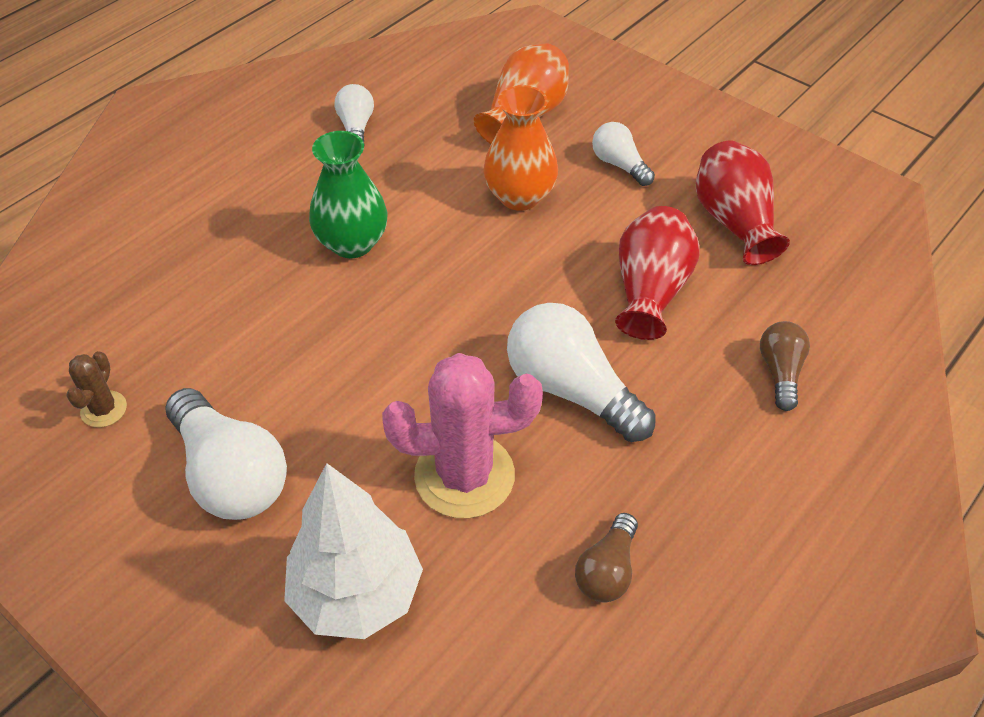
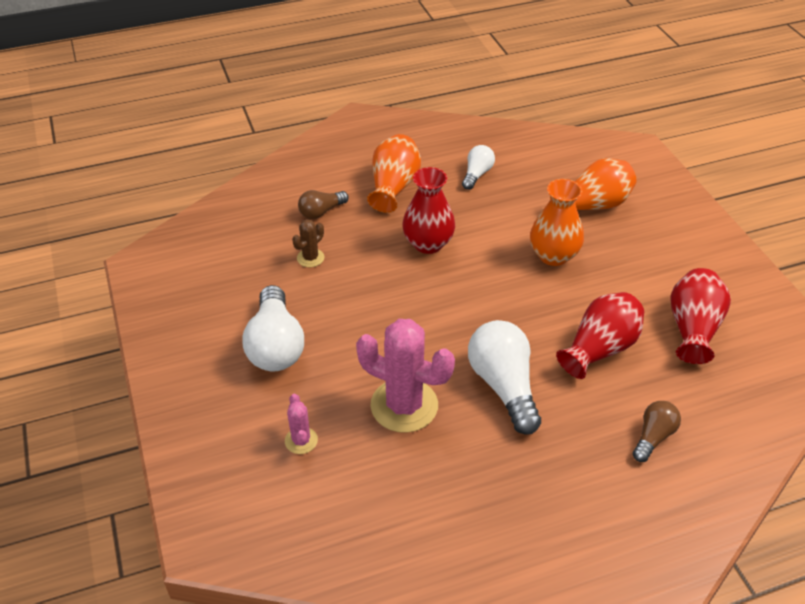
camera: 30 degrees right, 5 degrees down
(104, 409) = (232, 281): brown cactus -> brown cactus (310, 258)
(255, 184) = (393, 187): none -> orange vase
(352, 243) = (428, 244): green vase -> red vase
(357, 594) = (301, 440): white tree -> pink cactus
(607, 570) = (452, 498): brown light bulb -> brown light bulb (321, 212)
(619, 165) = (637, 261): white light bulb -> none

